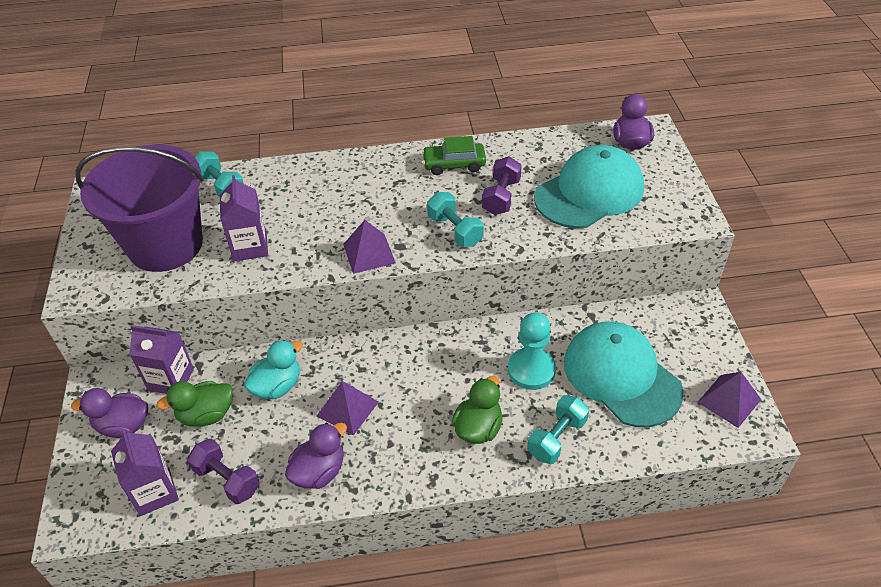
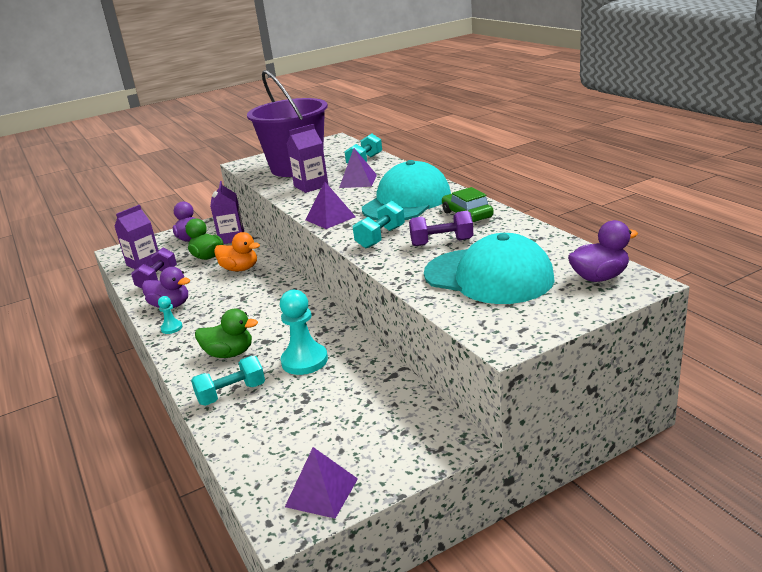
camera: 70 degrees right, 20 degrees down
(277, 386) = (240, 269): turquoise duck -> orange duck
(347, 409) = (229, 297): purple pyramid -> purple pyramid (358, 181)
(380, 476) = (171, 328): none -> turquoise pawn
(556, 438) = (231, 394): turquoise dumbbell -> turquoise dumbbell turned 45 degrees counterclockwise
(621, 376) = (321, 411): turquoise cap -> turquoise cap (407, 201)

